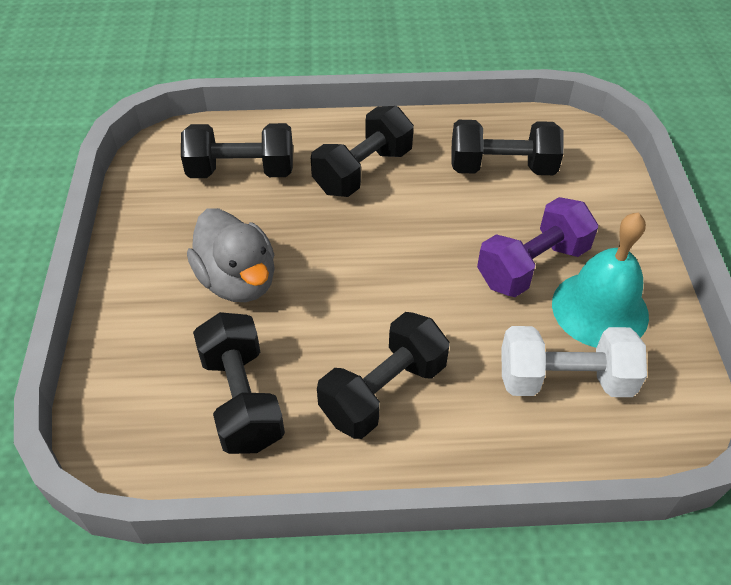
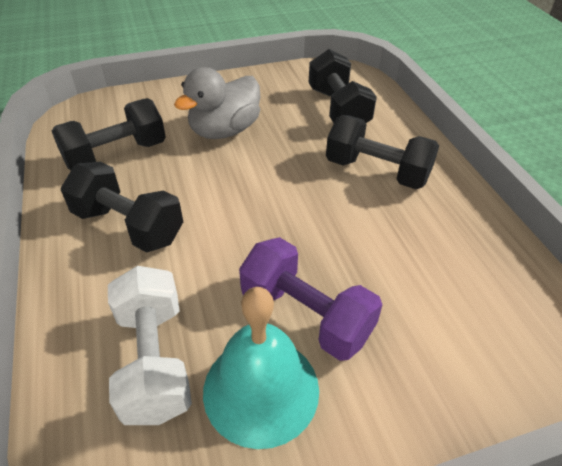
camera: 75 degrees right, 5 degrees down
(502, 168) = (444, 271): black dumbbell -> none

